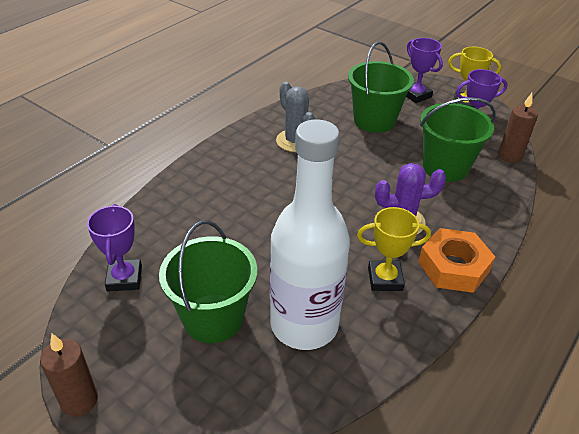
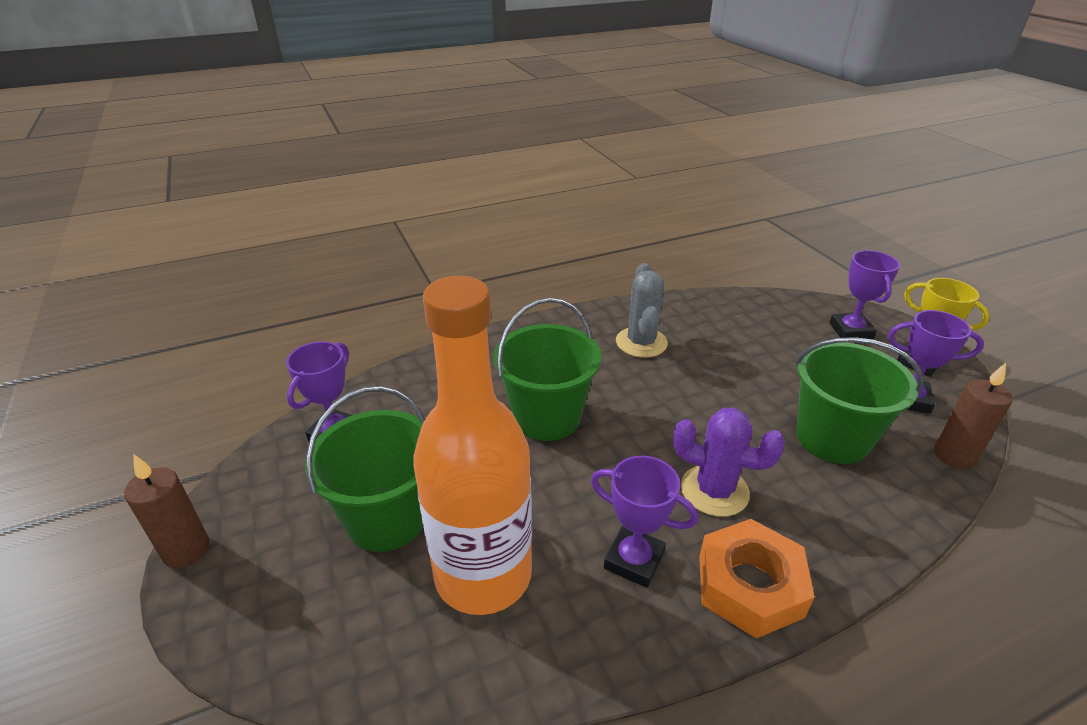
camera: 30 degrees right, 5 degrees down
(304, 324) = (483, 575): white bottle -> orange bottle
(374, 120) = (766, 347): green bucket -> green bucket (547, 417)
(385, 279) = (634, 560): yellow trophy -> purple trophy

